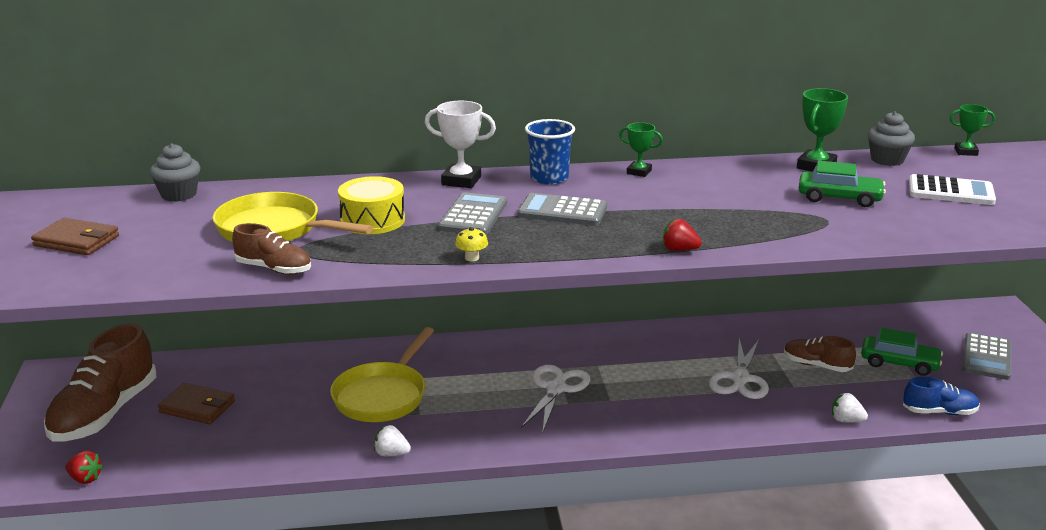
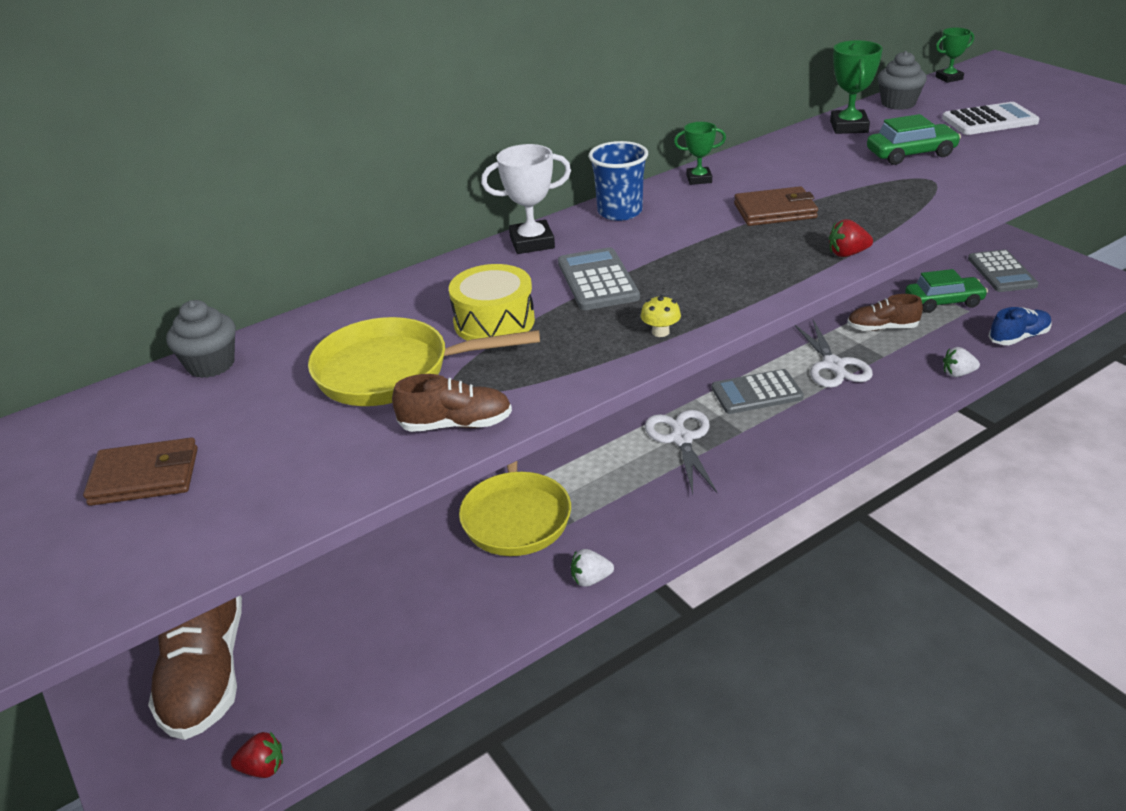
camera: 25 degrees left, 10 degrees up
(197, 407) = (317, 614): brown wallet -> brown wallet (775, 211)
(562, 211) = (682, 246): grey calculator -> grey calculator (756, 393)

